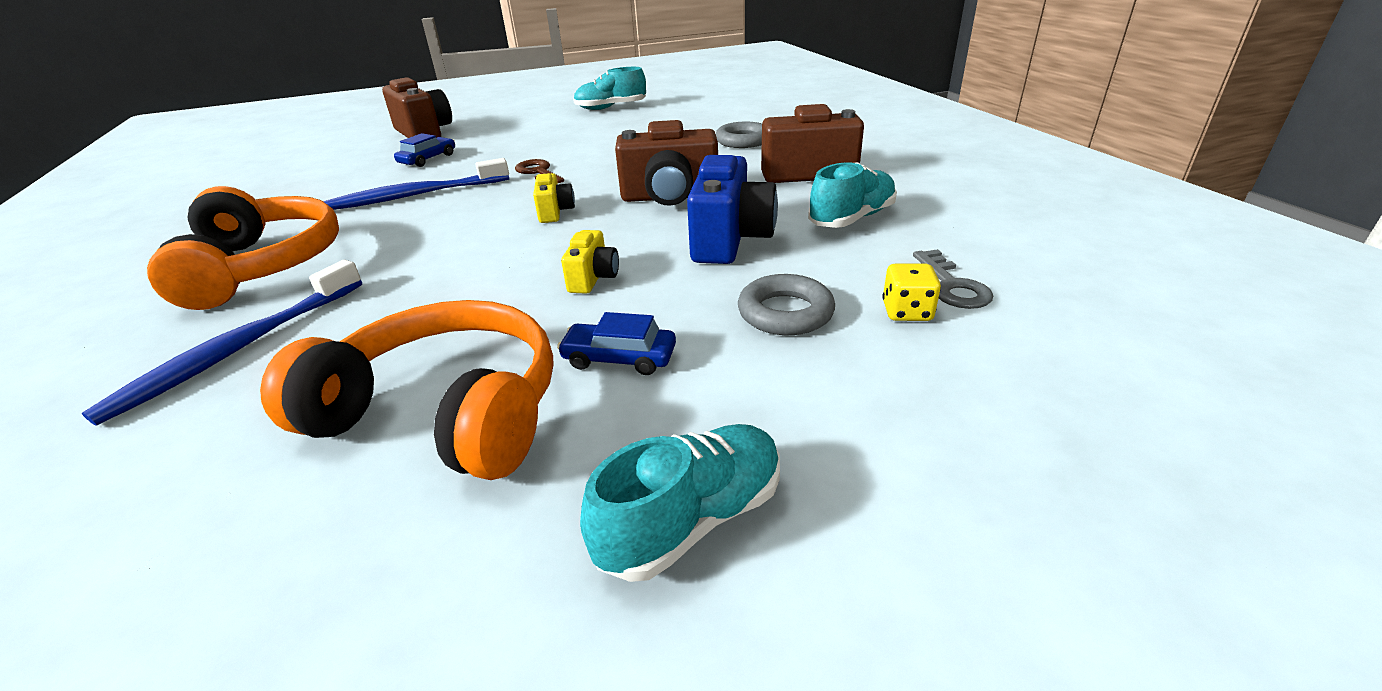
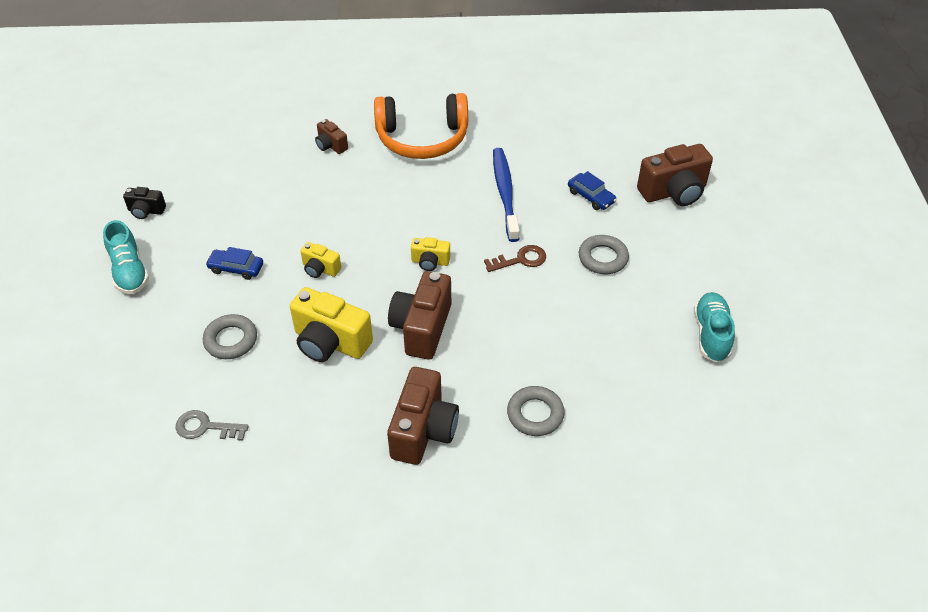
camera: 105 degrees right, 15 degrees up
(240, 348) = (331, 146): blue toothbrush -> brown camera
(440, 593) = (146, 211): none -> black camera
(445, 411) = (236, 211): orange headphones -> none
(527, 144) = (603, 258): none -> grey ring
(619, 358) = (236, 268): blue car -> blue car turned 105 degrees counterclockwise
(730, 240) = (330, 342): blue camera -> yellow camera
(851, 218) = (321, 420): turquoise shoe -> none
(907, 312) = (196, 392): yellow dice -> none

